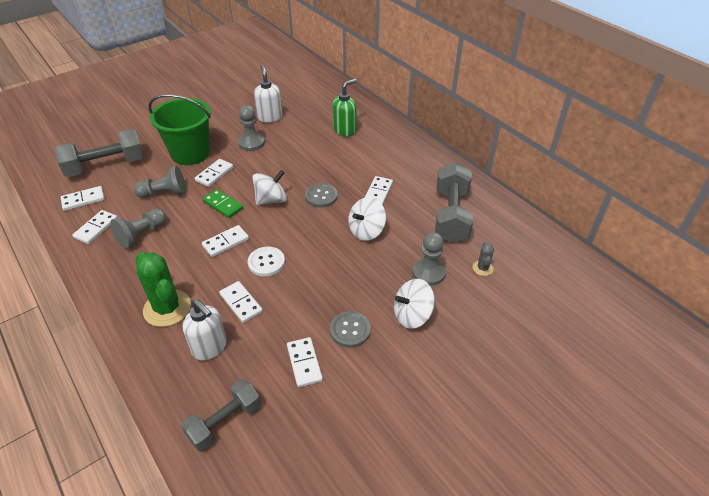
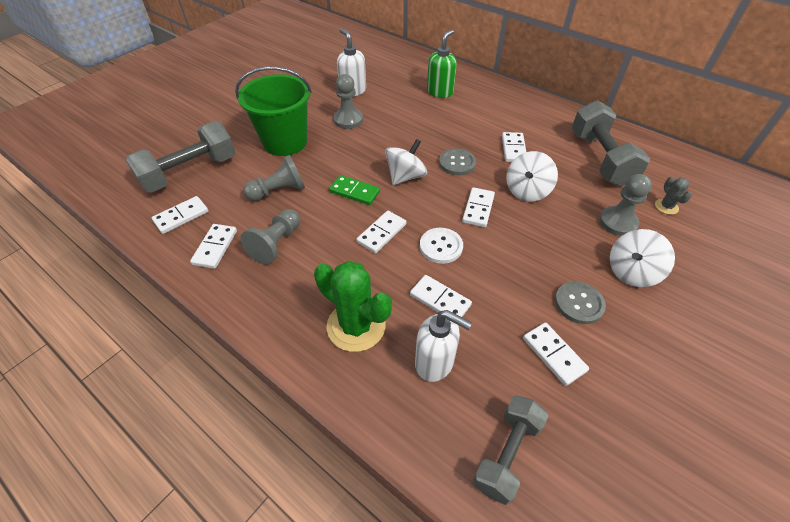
camera: 15 degrees left, 5 degrees up
(214, 174) = (325, 160): white domino -> white domino (478, 209)

